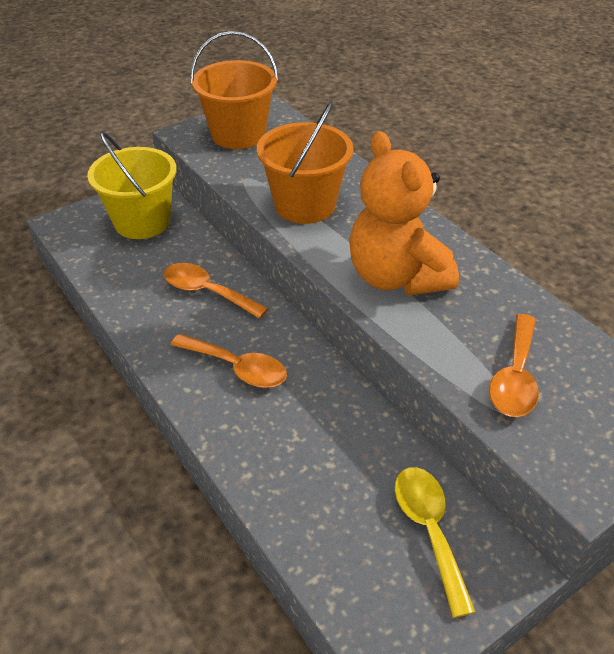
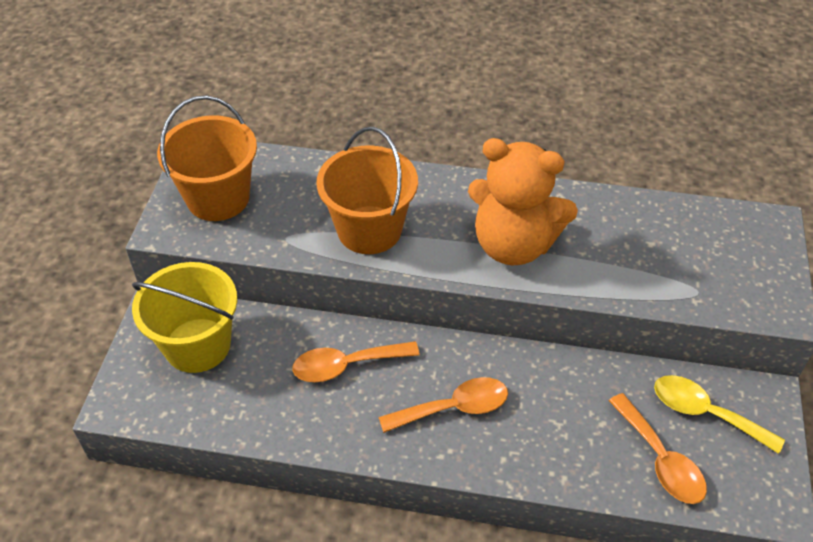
camera: 45 degrees left, 5 degrees up
(515, 377) = (670, 265): orange spoon -> orange spoon (660, 459)

